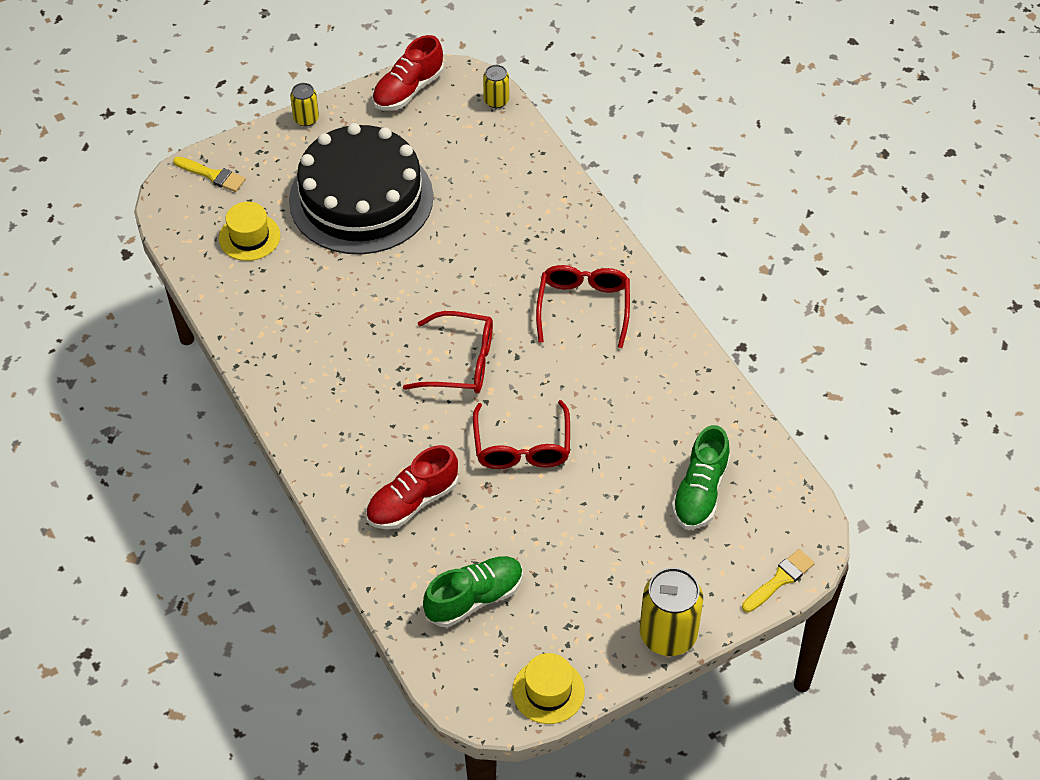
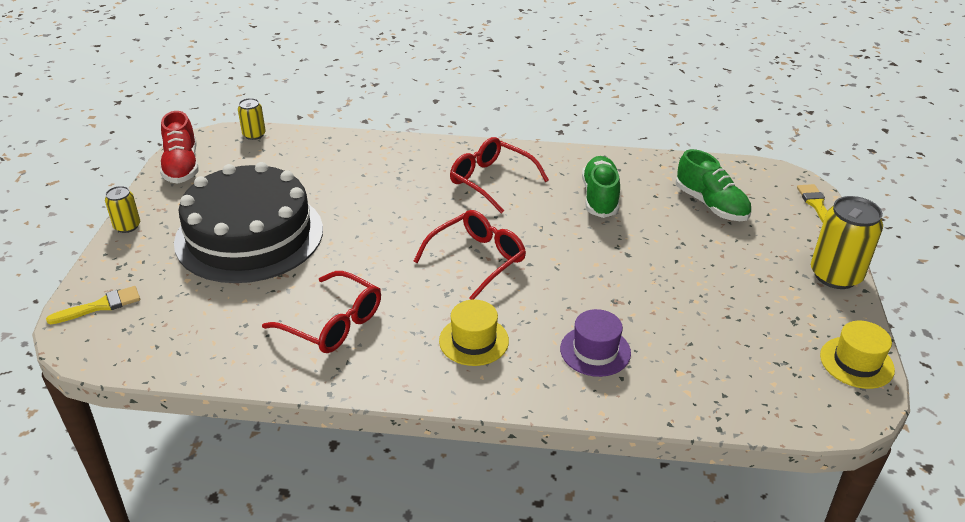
camera: 55 degrees left, 15 degrees down
(249, 237) = (199, 315): yellow hat -> yellow hat (474, 341)
(412, 501) = (595, 351): red shoe -> purple hat
(474, 598) = (729, 361): green shoe -> green shoe (600, 197)
(522, 446) = (593, 266): red glasses -> red glasses (333, 323)

